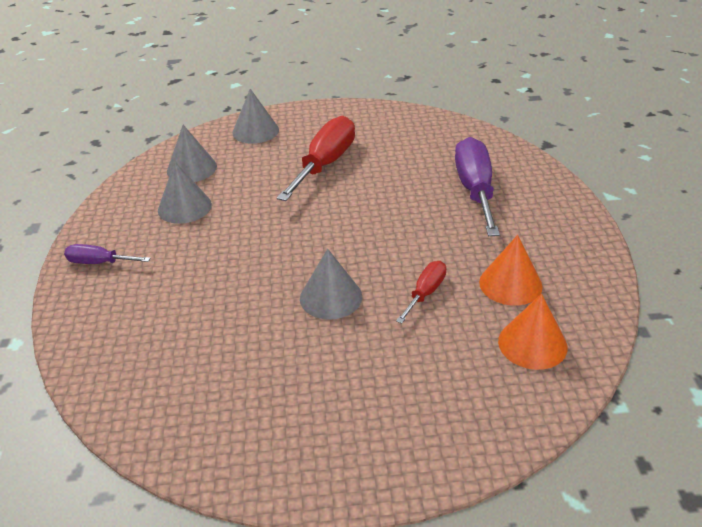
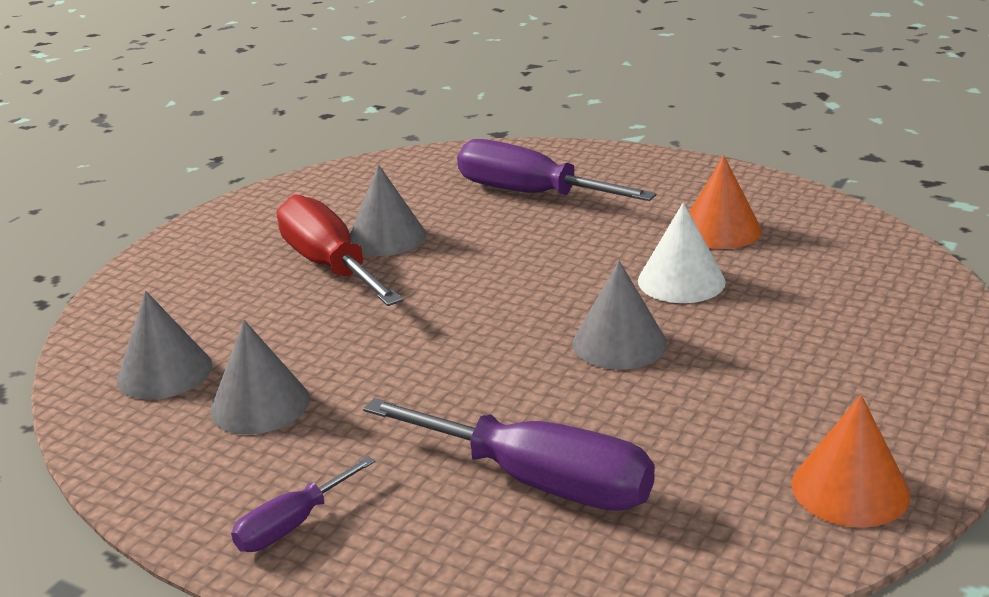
camera: 55 degrees left, 10 degrees down
(176, 324) = (538, 482): none -> purple screwdriver
(255, 131) = (157, 293): grey cone -> grey cone (386, 237)
(425, 293) = (681, 281): red screwdriver -> white cone
(532, 344) = (827, 250): orange cone -> orange cone (850, 489)

